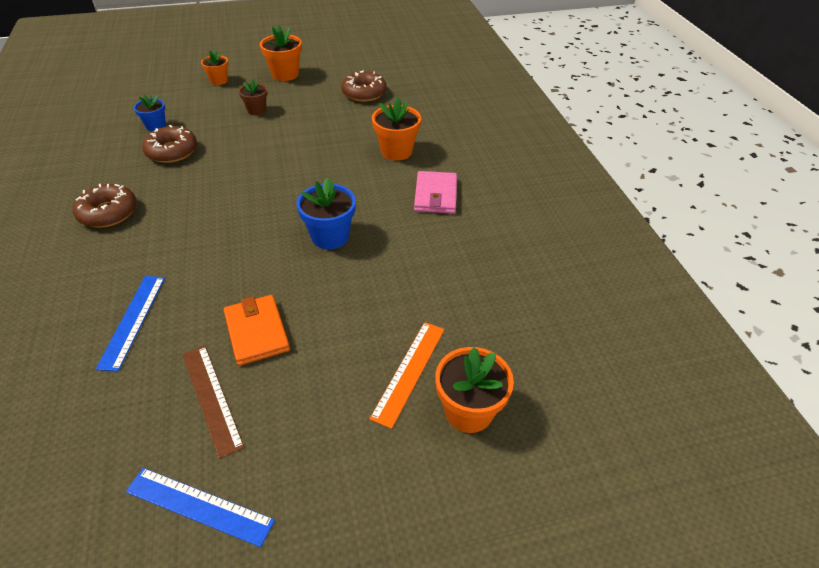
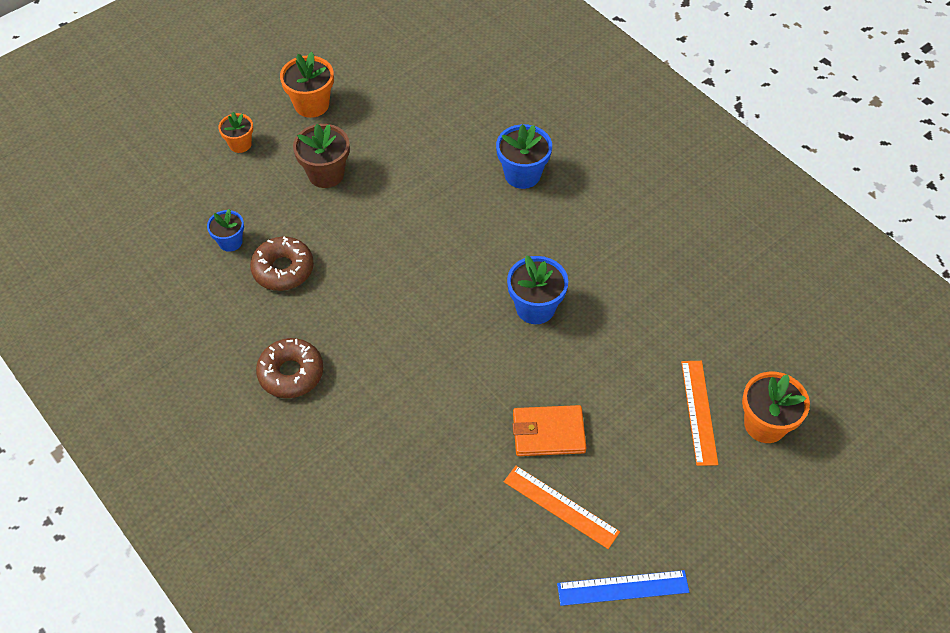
camera: 25 degrees left, 10 degrees up
(132, 320) = (430, 472): blue ruler -> none
(211, 398) = (561, 506): brown ruler -> orange ruler
(256, 110) = (326, 174): brown flower pot -> brown flower pot, size x1.59
(257, 332) = (548, 433): orange wallet -> orange wallet turned 45 degrees counterclockwise
(364, 93) = (426, 101): brown donut -> none
(396, 151) = (522, 174): orange flower pot -> blue flower pot
(435, 195) = (599, 217): pink wallet -> none

